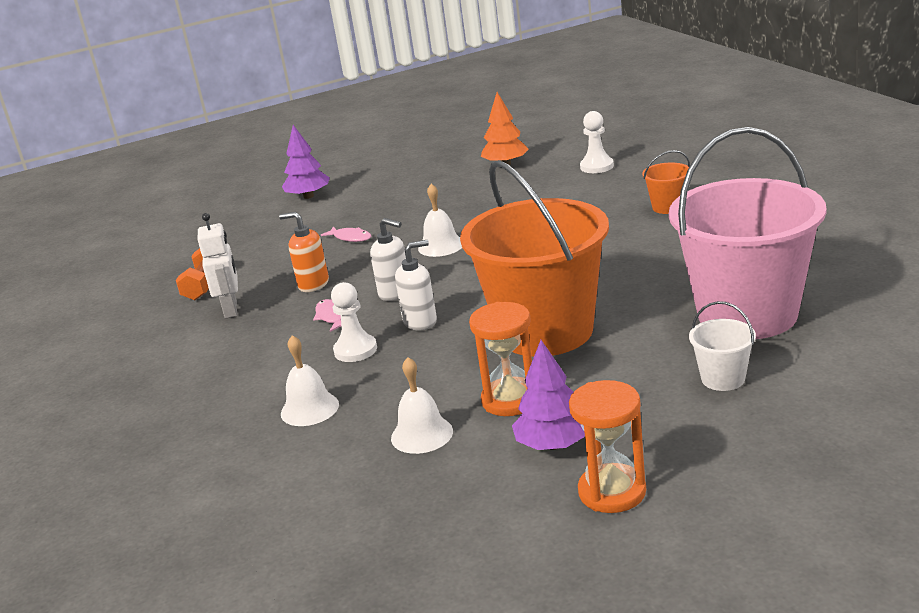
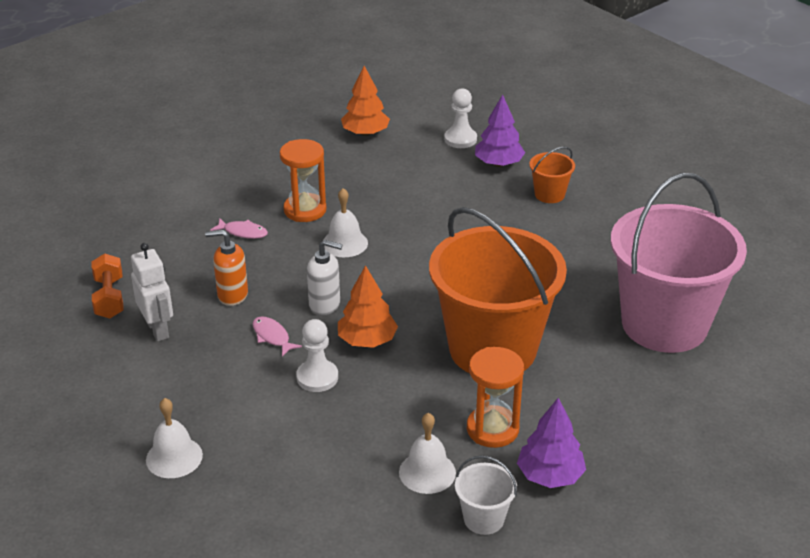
camera: 20 degrees left, 10 degrees up
(308, 196) = (167, 173): purple tree -> purple tree (498, 163)
(309, 409) = (304, 449): white bell -> white bell (174, 457)
(420, 322) = (367, 340): white soap dispenser -> orange tree
(612, 492) = (618, 521): orange hourglass -> orange hourglass (305, 210)
(723, 379) = (668, 396): white bucket -> white bucket (484, 518)

